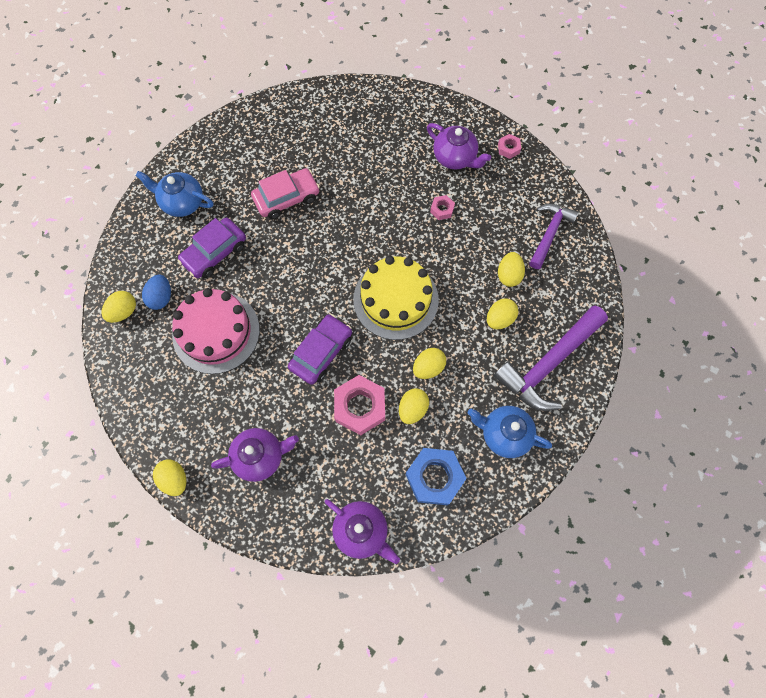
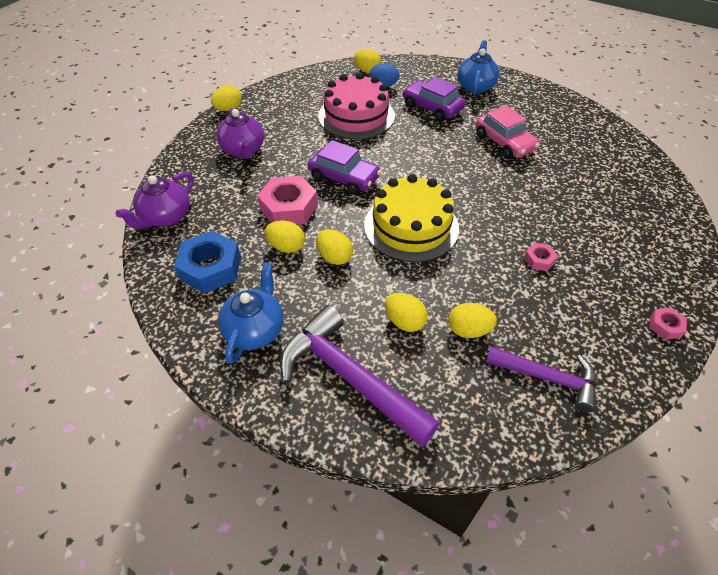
camera: 85 degrees right, 20 degrees down
(455, 158) = (619, 269): purple teapot -> none

